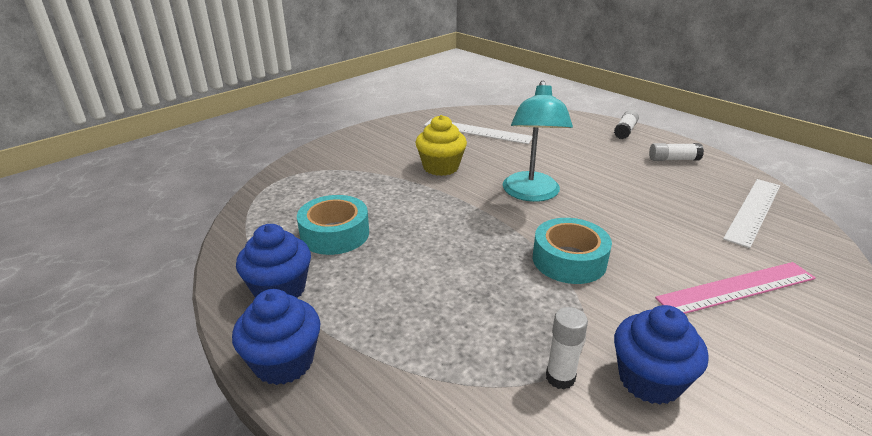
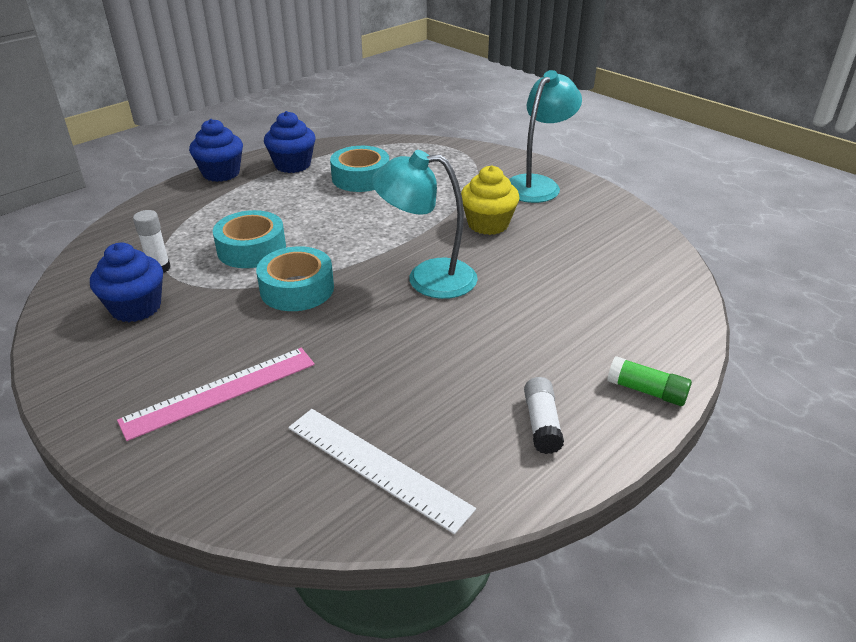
camera: 90 degrees right, 5 degrees up
(371, 145) = (537, 184): none -> turquoise lamp
(477, 131) = (597, 250): white ruler -> none
(501, 300) = (251, 249): none -> turquoise tape
(625, 131) = (646, 391): white glue stick -> green glue stick
(737, 288) = (220, 391): pink ruler -> pink ruler turned 75 degrees clockwise

